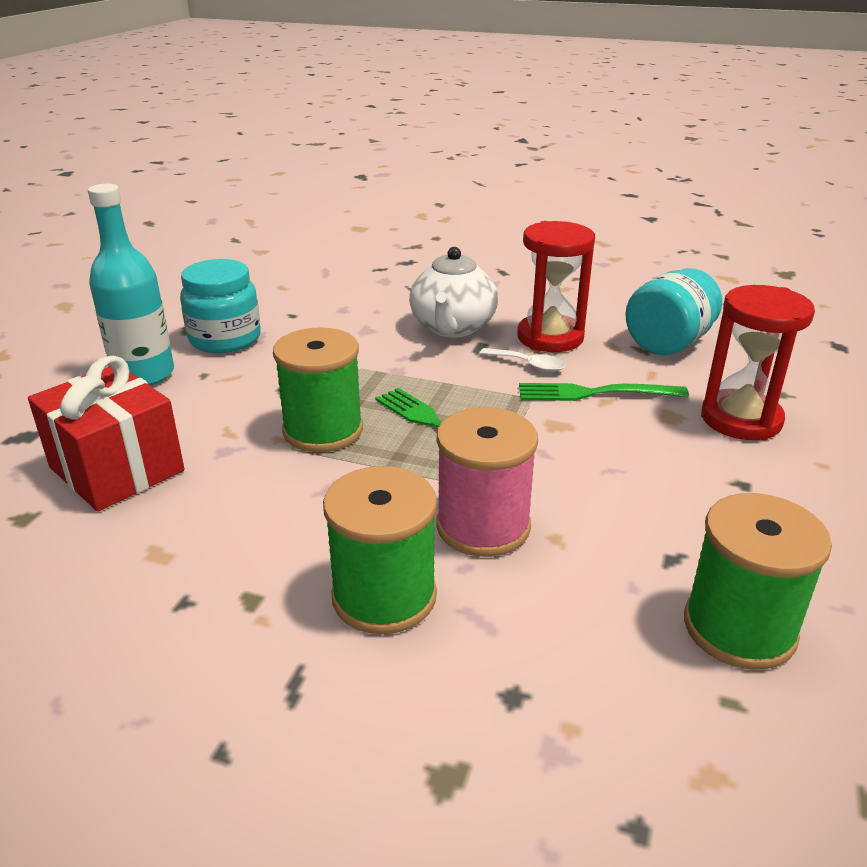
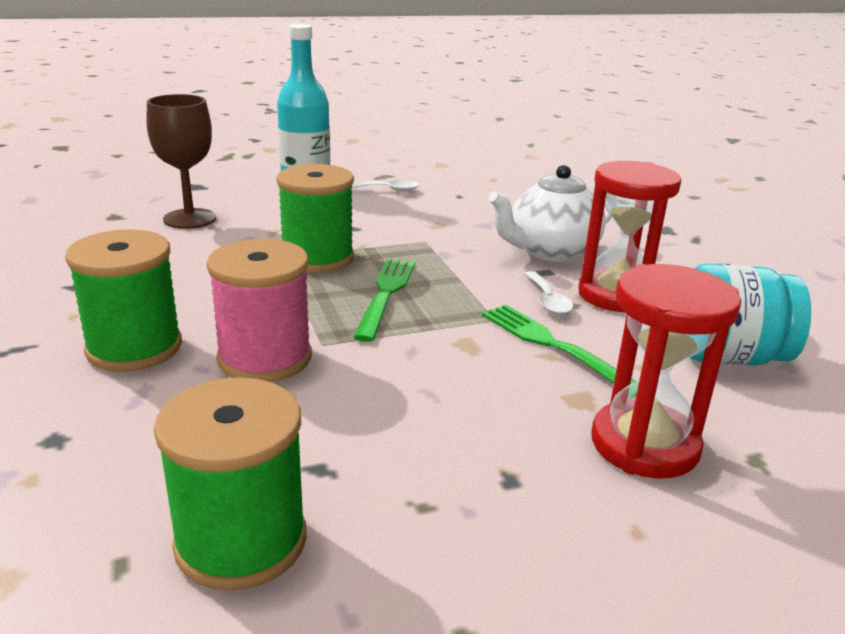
camera: 50 degrees right, 5 degrees down
(116, 469) = (189, 219): red gift -> brown goblet
(225, 339) = (388, 190): turquoise jar -> white spoon

